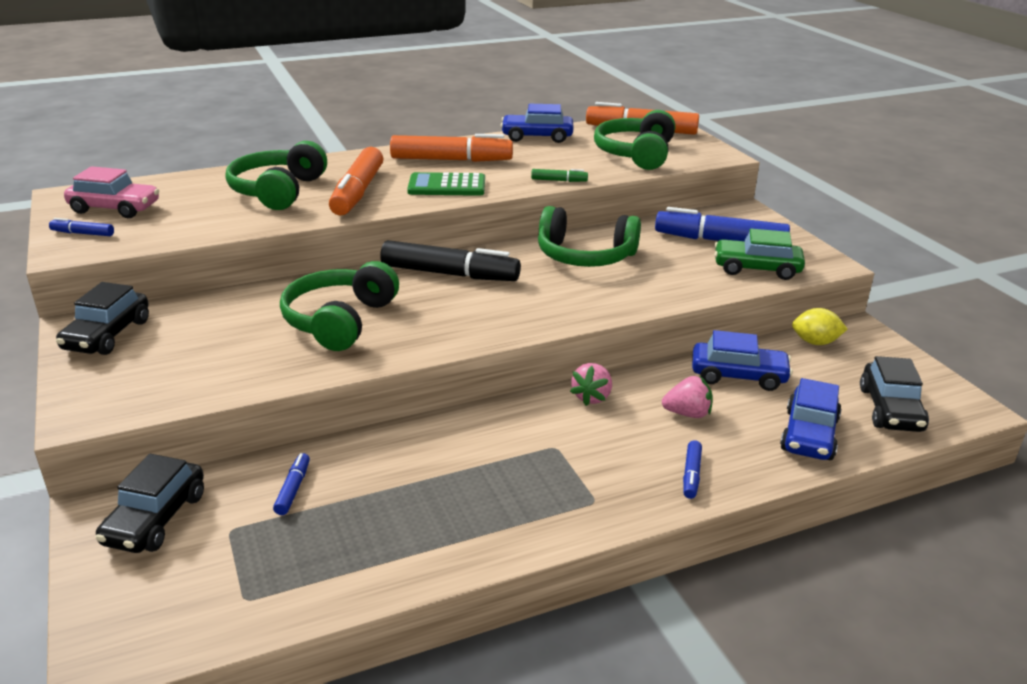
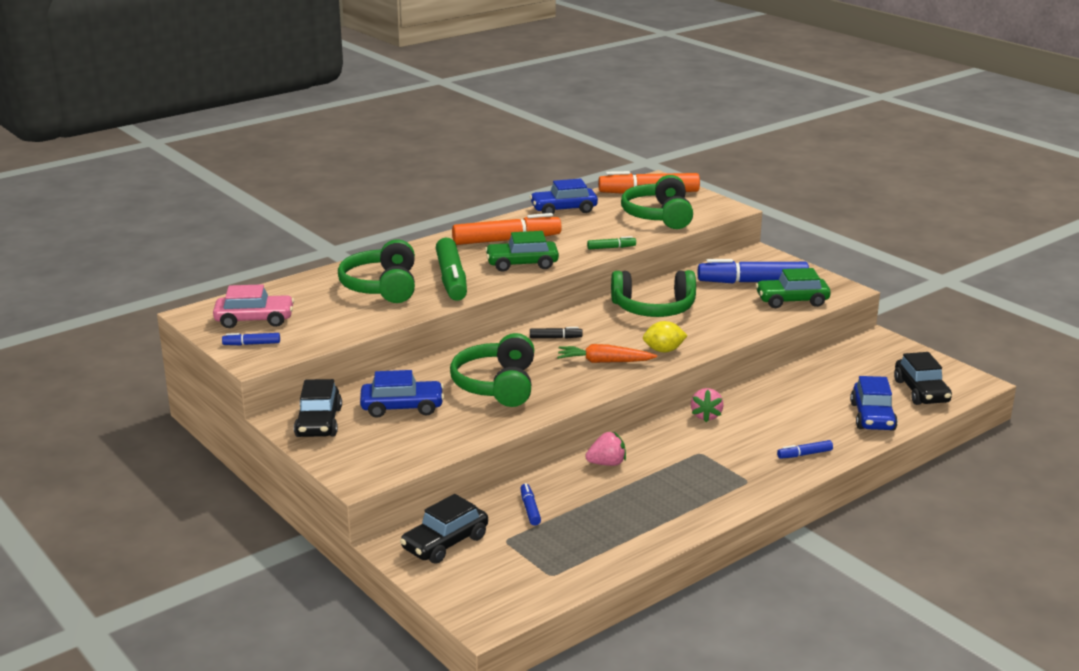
camera: 15 degrees left, 5 degrees down
(155, 519) = (445, 543): black car -> black car turned 45 degrees clockwise
(358, 192) = (451, 279): orange marker -> green marker
(447, 186) = (522, 264): green calculator -> green car
(449, 274) = (555, 338): black marker -> black marker, size x0.44
(484, 311) = (604, 362): none -> orange carrot
(687, 413) = (781, 416): pink strawberry -> pink strawberry (607, 463)
(691, 475) = (804, 454): blue marker -> blue marker turned 75 degrees clockwise
(738, 376) = (805, 385): blue car -> blue car (402, 407)
(815, 342) = (849, 352): yellow lemon -> yellow lemon (663, 350)

